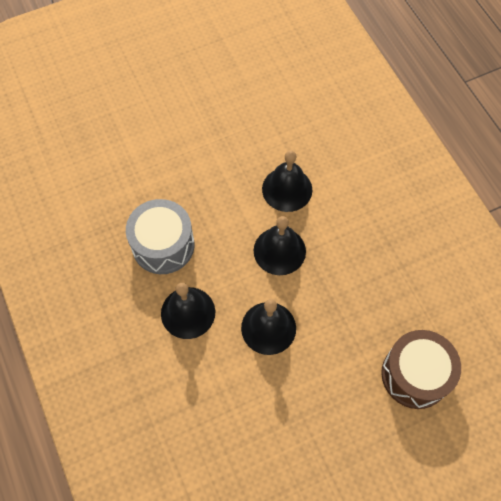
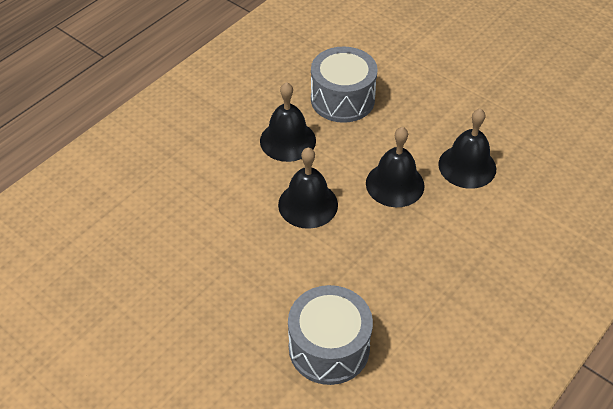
camera: 65 degrees right, 15 degrees down
(415, 375) = (329, 347): brown drum -> grey drum

